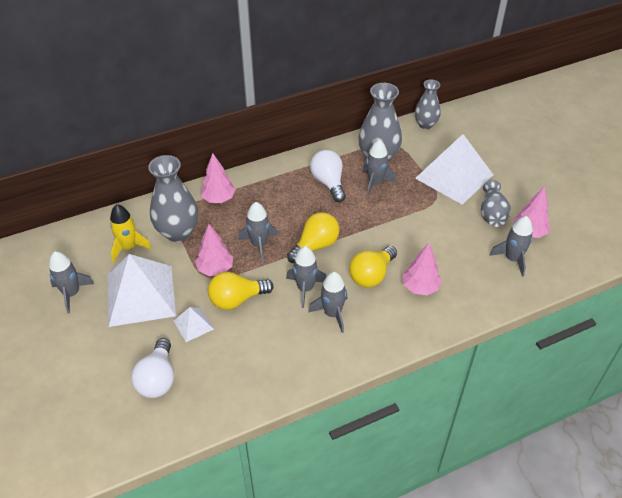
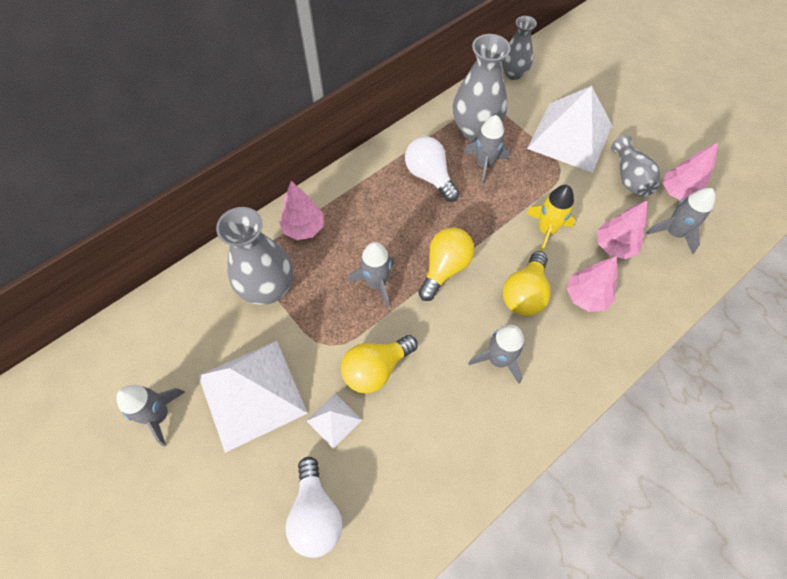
camera: 15 degrees left, 15 degrees up
(129, 247) = (212, 326): yellow rocket -> yellow rocket (546, 230)
(215, 269) = (334, 331): pink tree -> pink tree (614, 246)
(305, 288) = (454, 332): grey rocket -> none

